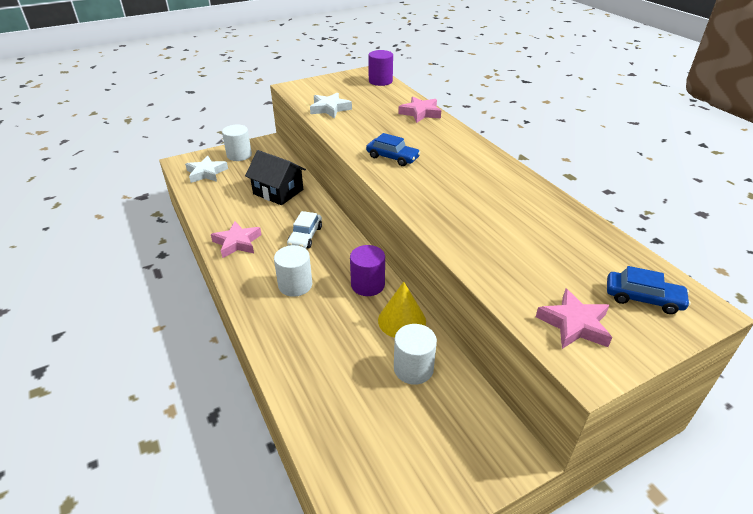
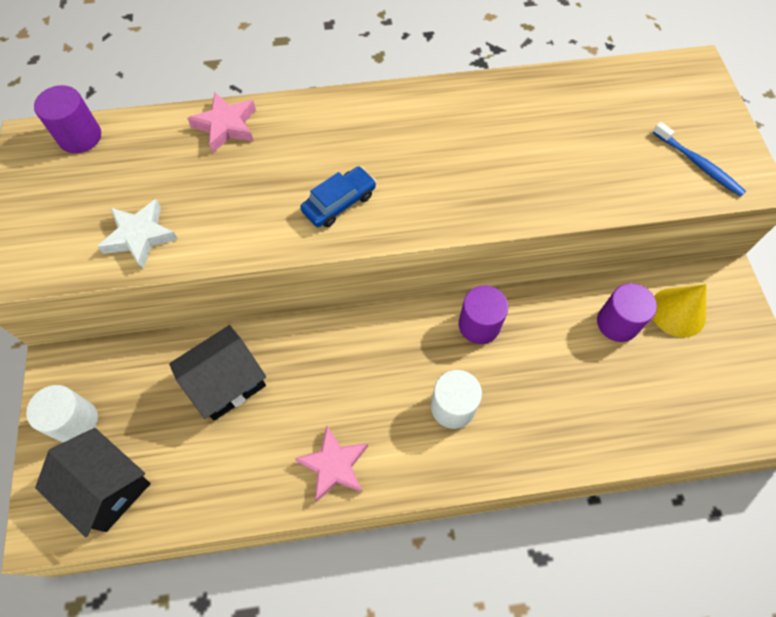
camera: 70 degrees left, 25 degrees up
(206, 173) = (107, 487): white star -> black house
(305, 236) = (356, 371): white car -> none
(402, 320) = (547, 309): yellow cone -> yellow cone (677, 312)
(413, 368) = (617, 323): white cylinder -> purple cylinder
(574, 324) = (698, 164): pink star -> blue toothbrush
(643, 298) = (675, 99): blue car -> none

